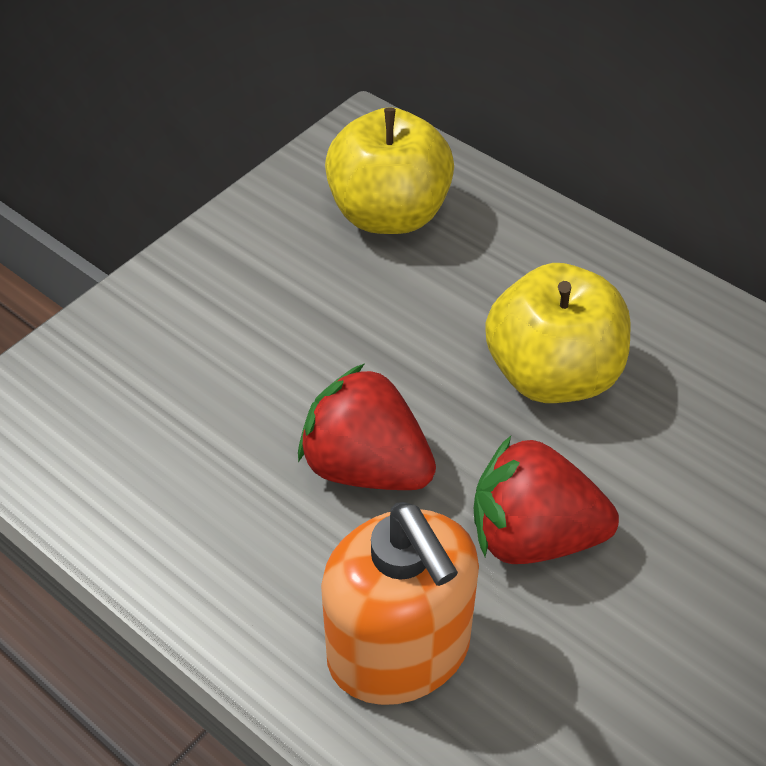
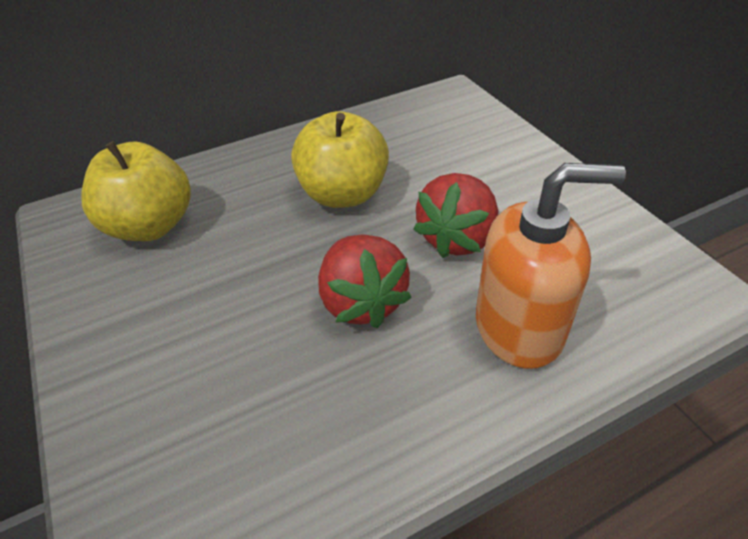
camera: 65 degrees left, 5 degrees down
(366, 466) = (362, 302): red strawberry -> red strawberry turned 75 degrees counterclockwise

